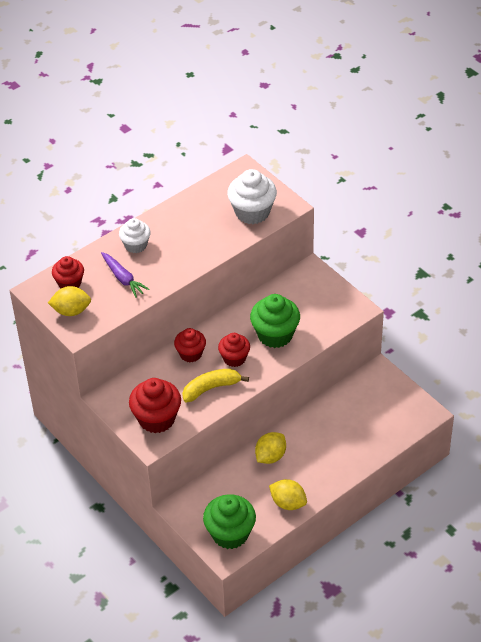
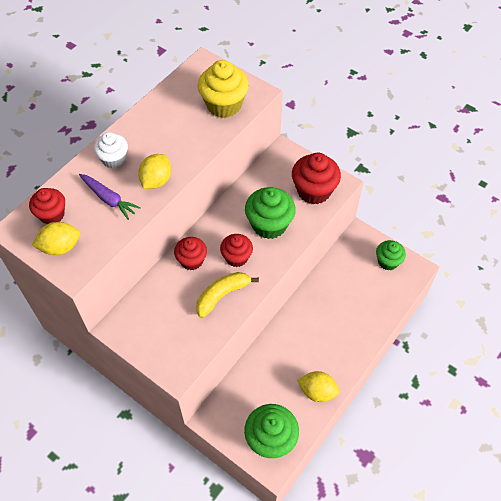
camera: 15 degrees left, 10 degrees up
(156, 419) = (175, 342): red cupcake -> red cupcake (314, 191)
(252, 212) = (224, 105): white cupcake -> yellow cupcake
(270, 456) = (286, 343): yellow lemon -> yellow lemon (156, 181)
(400, 401) = (388, 261): none -> green cupcake

